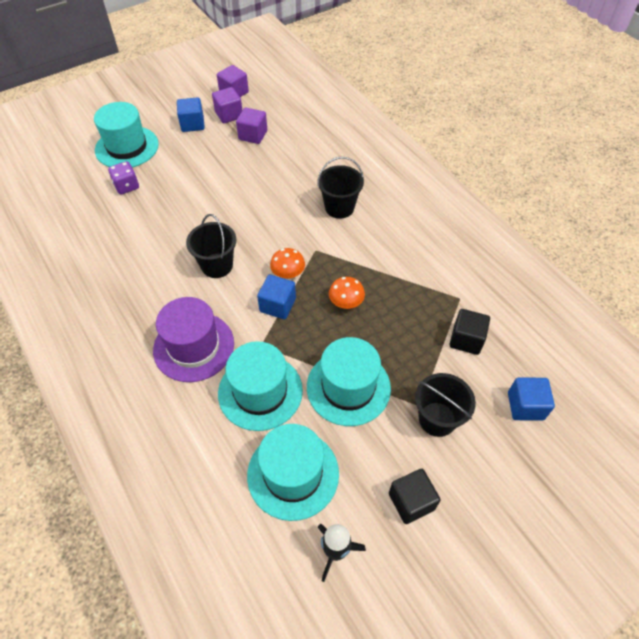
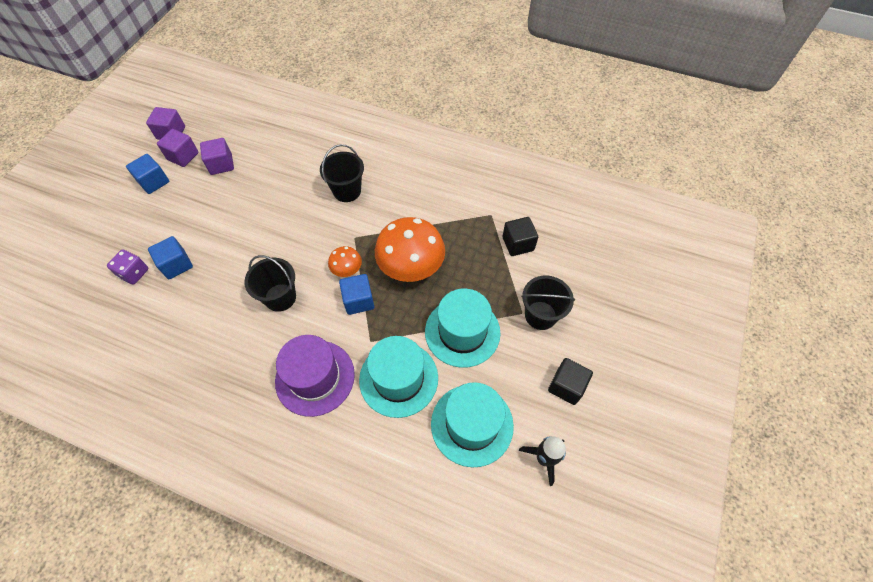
camera: 35 degrees left, 5 degrees up
(127, 147) = (103, 236): turquoise hat -> none
(346, 302) = (411, 266): orange mushroom -> orange mushroom, size x2.06
(525, 406) = (589, 268): blue cube -> blue cube (176, 265)

